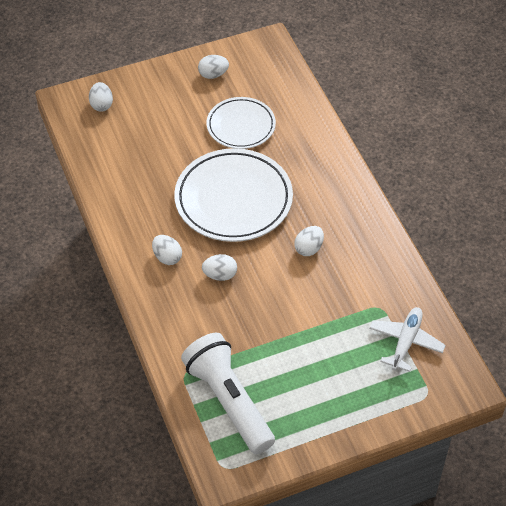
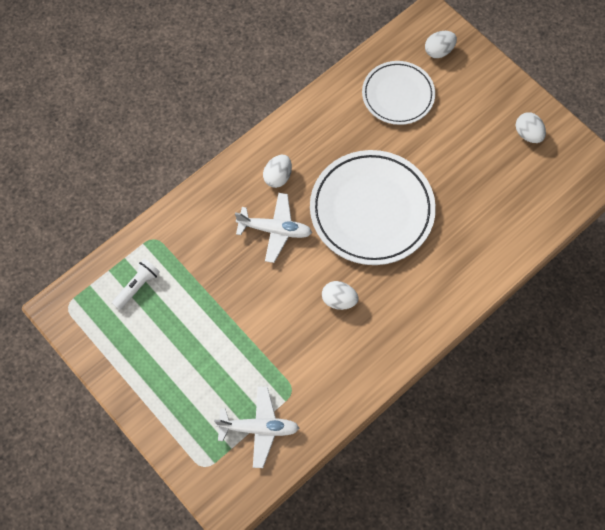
camera: 70 degrees right, 15 degrees up
(220, 275) = (275, 230): white egg -> white plane
(229, 401) = (137, 286): white flashlight -> white flashlight, size x0.45
(241, 126) = (470, 184): white plate -> white plate (398, 95)

